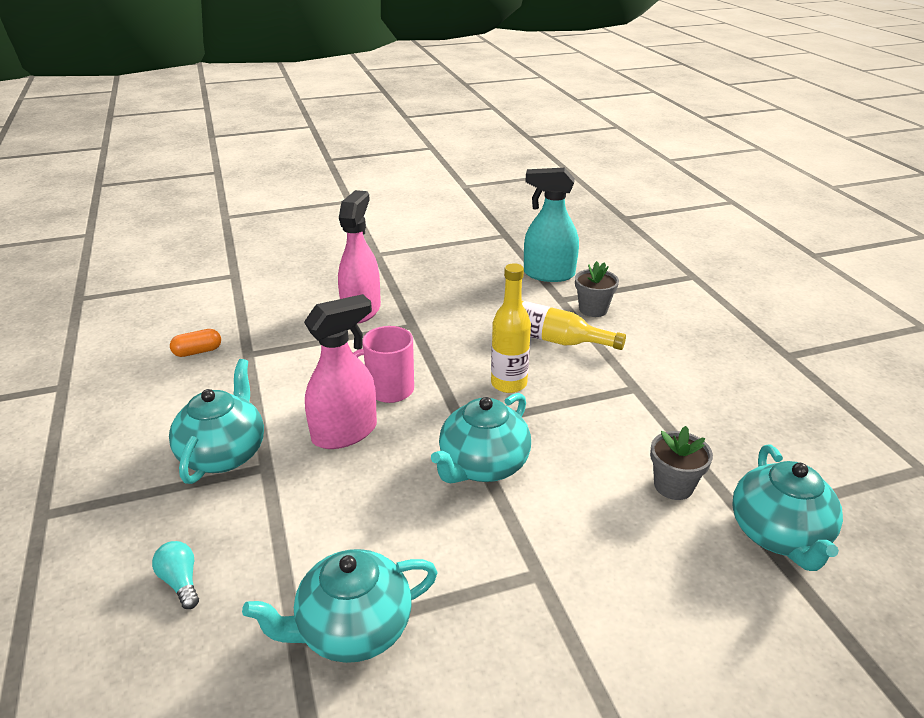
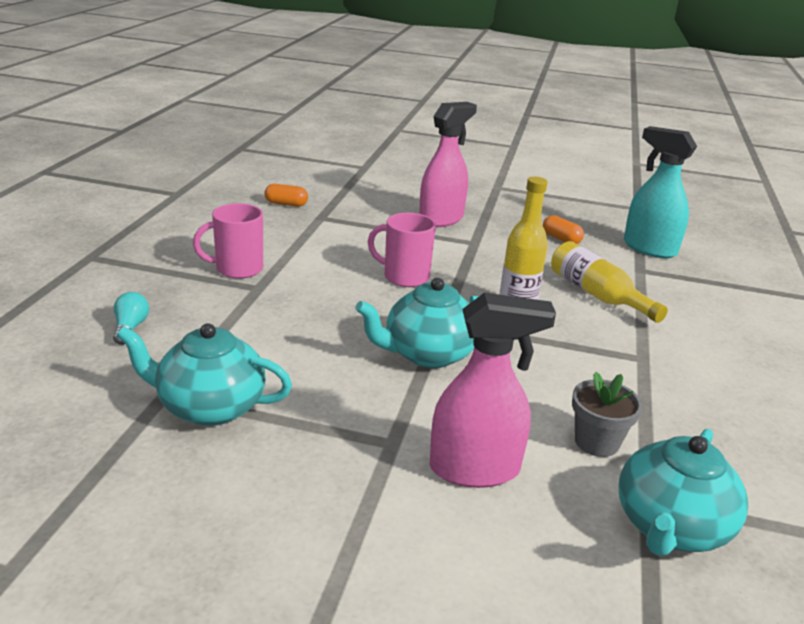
camera: 30 degrees right, 5 degrees down
(224, 454) = (237, 269): turquoise teapot -> pink mug
(345, 432) = (339, 290): pink spray bottle -> pink spray bottle (475, 469)
(477, 292) = (561, 239): none -> orange capsule
(593, 309) = (667, 287): grey flower pot -> none

